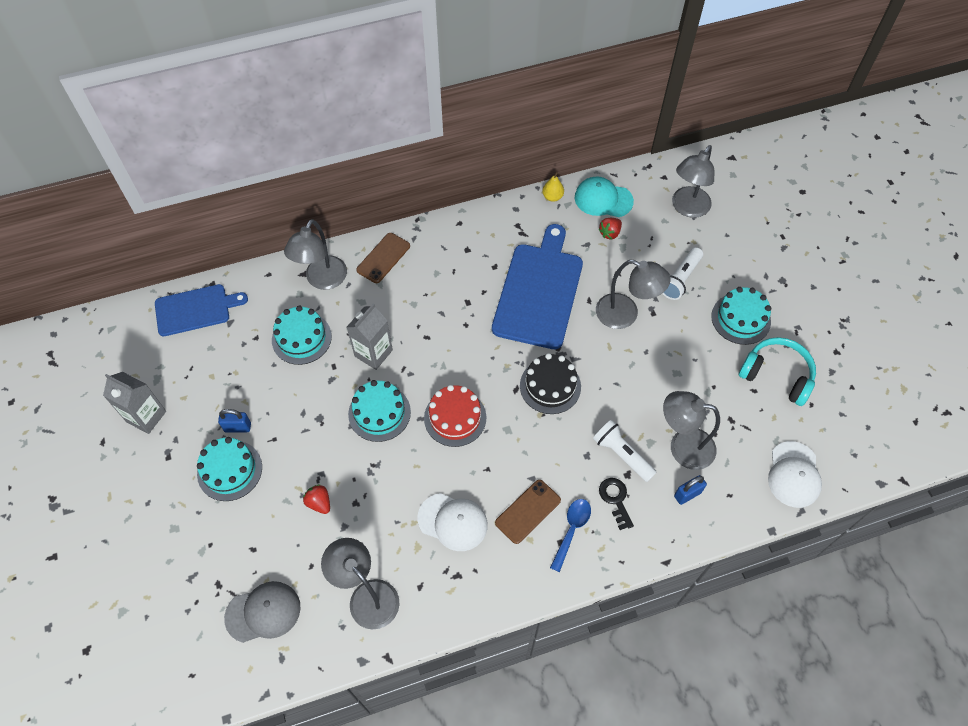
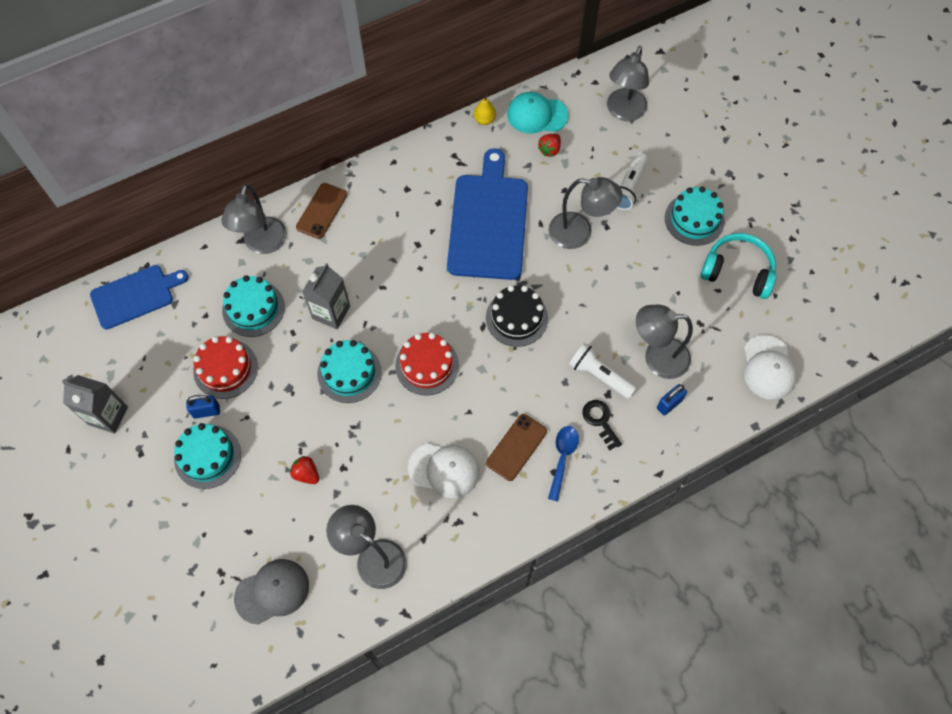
camera: 10 degrees left, 5 degrees up
(264, 390) = (225, 369): none -> red cake

